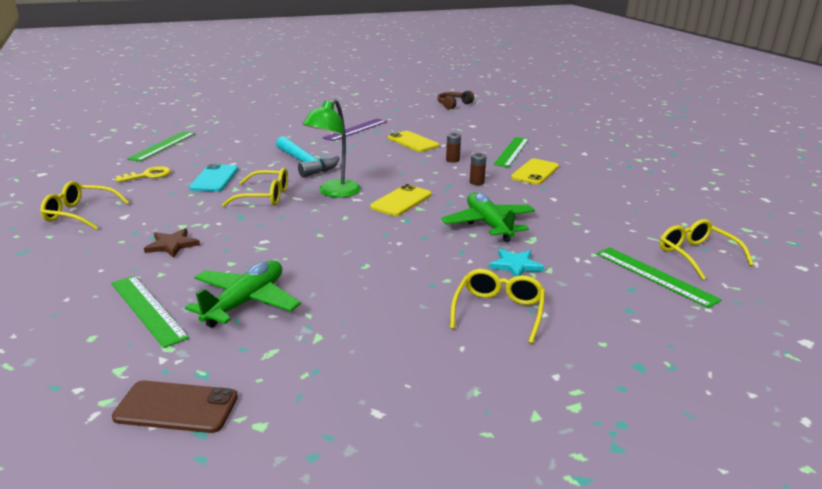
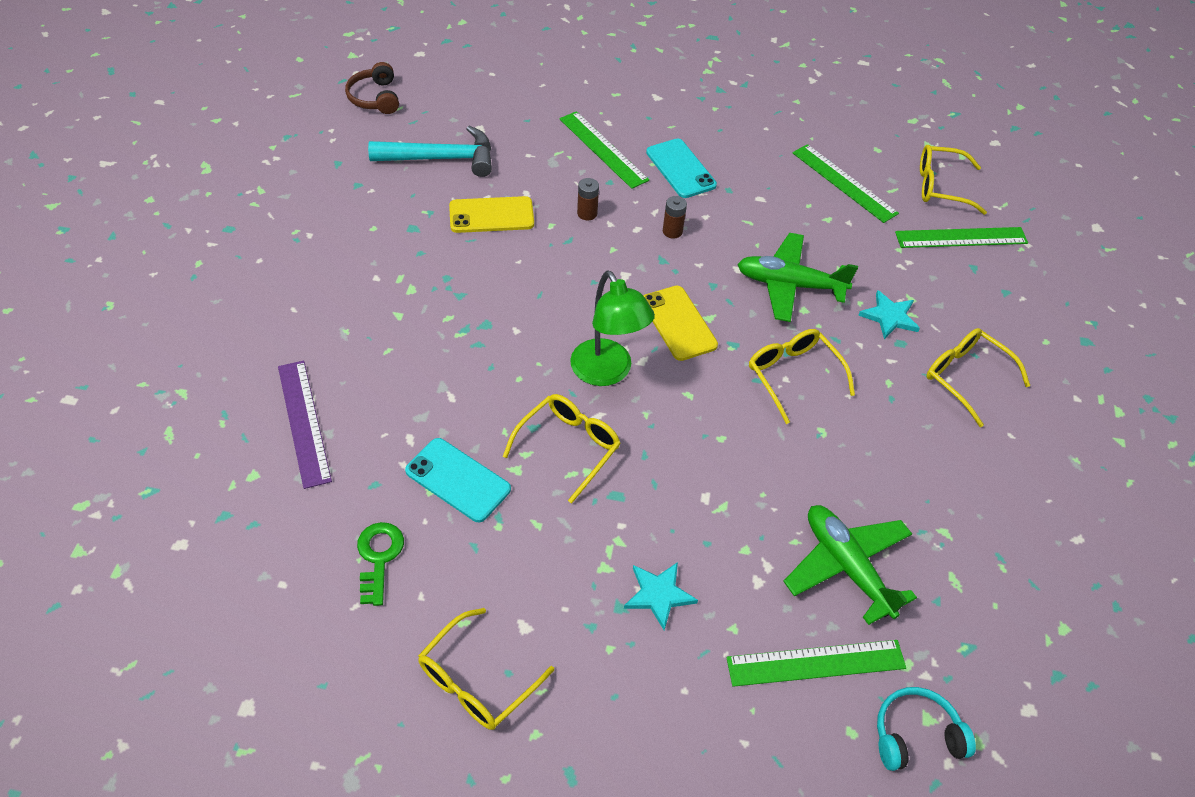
camera: 60 degrees left, 25 degrees up
(99, 367) = (915, 735): none -> turquoise headphones
(148, 175) = (379, 557): yellow key -> green key
(163, 146) = (248, 501): green ruler -> green ruler (844, 183)
(172, 245) = (658, 595): brown star -> turquoise star
(176, 407) = (1013, 684): brown phone -> none
(306, 164) = (481, 358): turquoise hammer -> turquoise hammer (442, 158)
(356, 129) = (386, 246): purple ruler -> purple ruler (304, 422)
(405, 244) = (793, 375): none -> yellow glasses
(535, 172) = (680, 169): yellow phone -> turquoise phone

